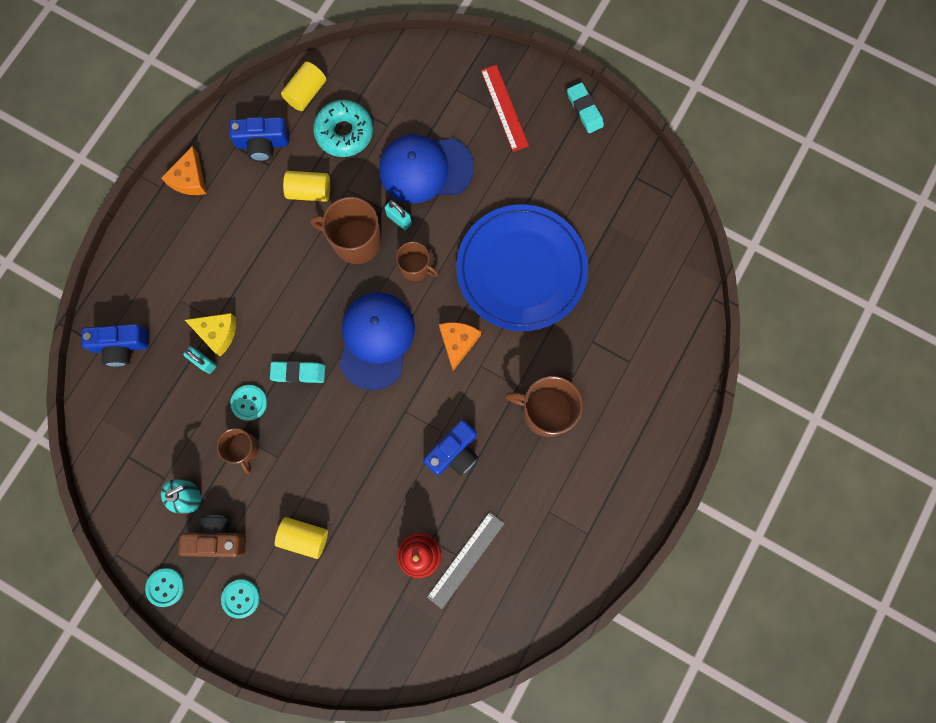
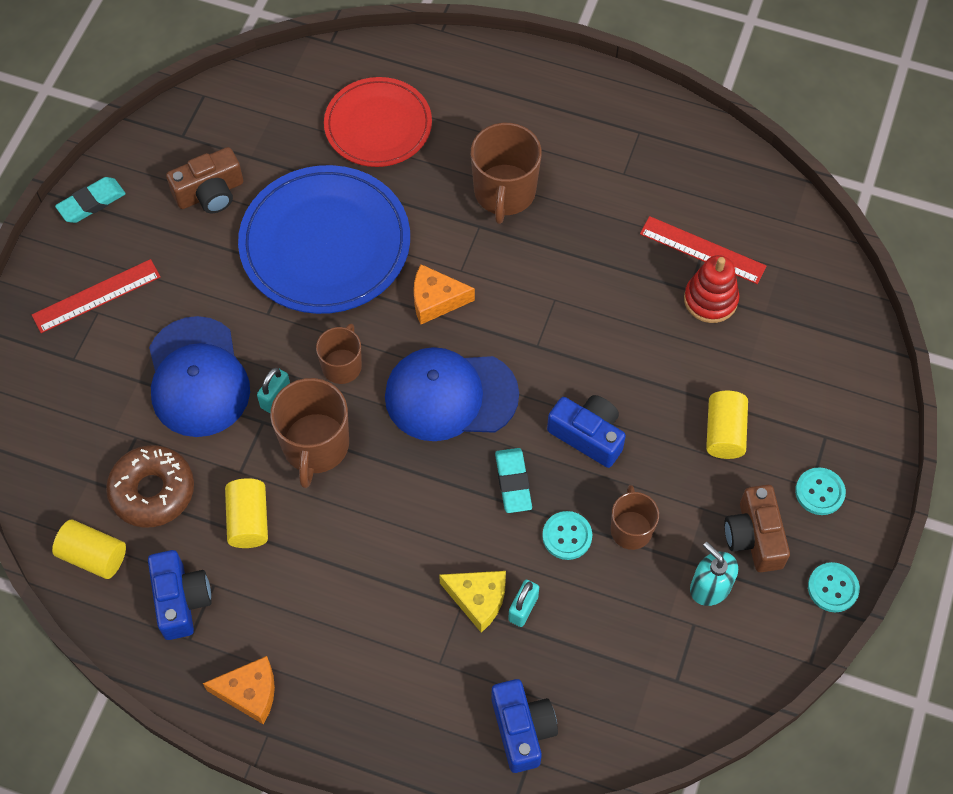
camera: 100 degrees left, 15 degrees down
(217, 333) = (478, 599): yellow cheese -> yellow cheese turned 105 degrees clockwise
(244, 449) = (631, 529): brown mug -> brown mug turned 60 degrees counterclockwise
(344, 133) = (152, 491): turquoise donut -> brown donut
(454, 452) = (577, 283): blue camera -> blue camera (588, 435)
(466, 560) = (702, 250): grey ruler -> red ruler
(580, 192) = (210, 193): none -> brown camera
(624, 324) = (378, 125): none -> red plate

